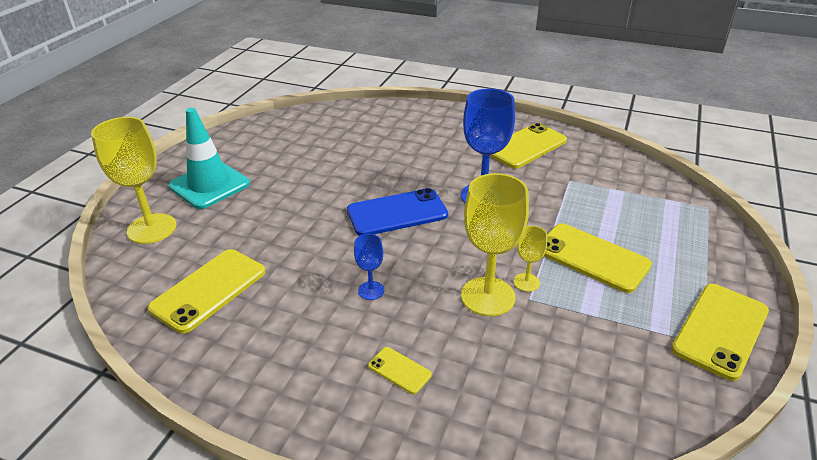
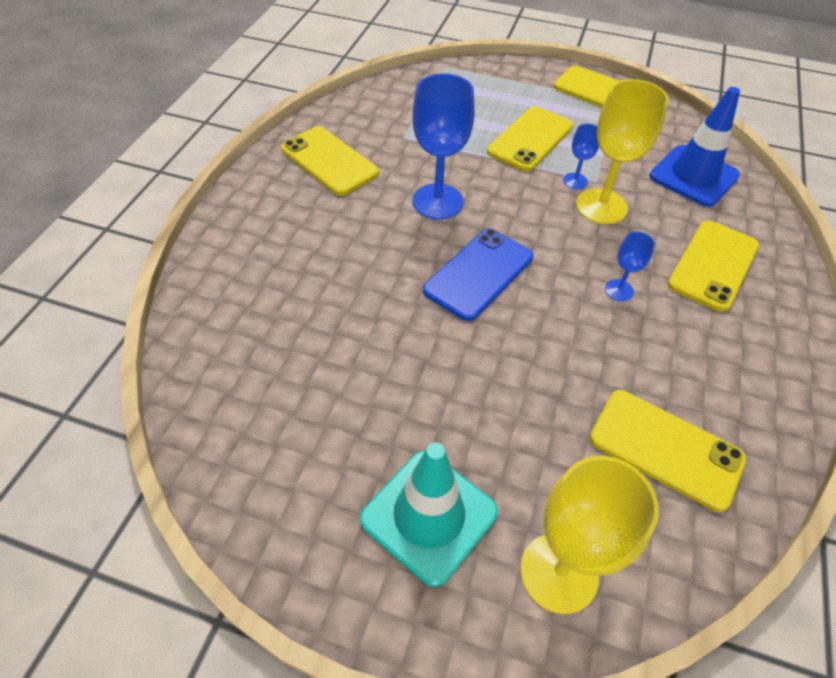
camera: 95 degrees left, 15 degrees up
(397, 213) = (479, 274): blue phone -> blue phone turned 60 degrees clockwise
(399, 370) = (713, 265): yellow phone -> yellow phone, size x2.09
(526, 282) = (575, 181): yellow goblet -> blue goblet
(557, 391) = (693, 176): none -> blue traffic cone

